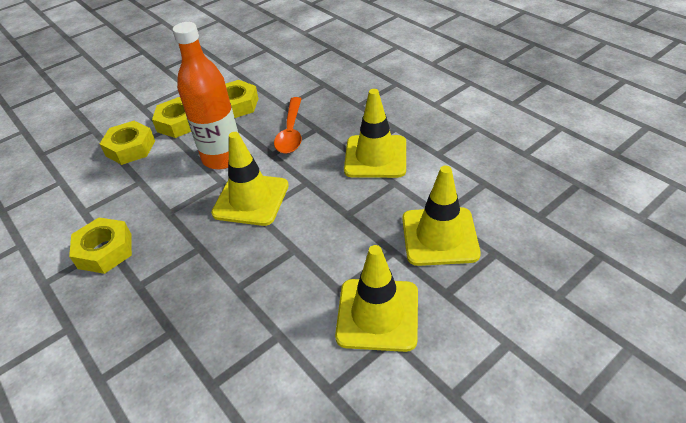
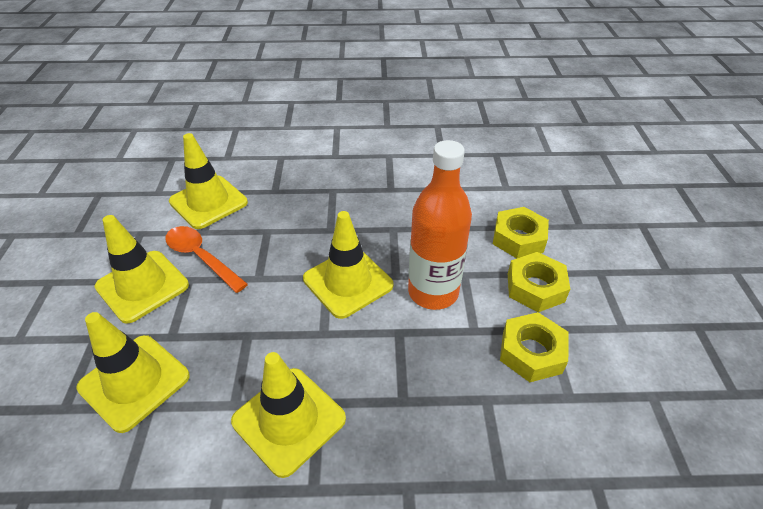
camera: 125 degrees right, 0 degrees up
(105, 251) = (387, 186): yellow nut -> none
(234, 374) = (208, 202): none -> yellow traffic cone
(291, 132) = (420, 371): orange spoon -> orange spoon (201, 257)

